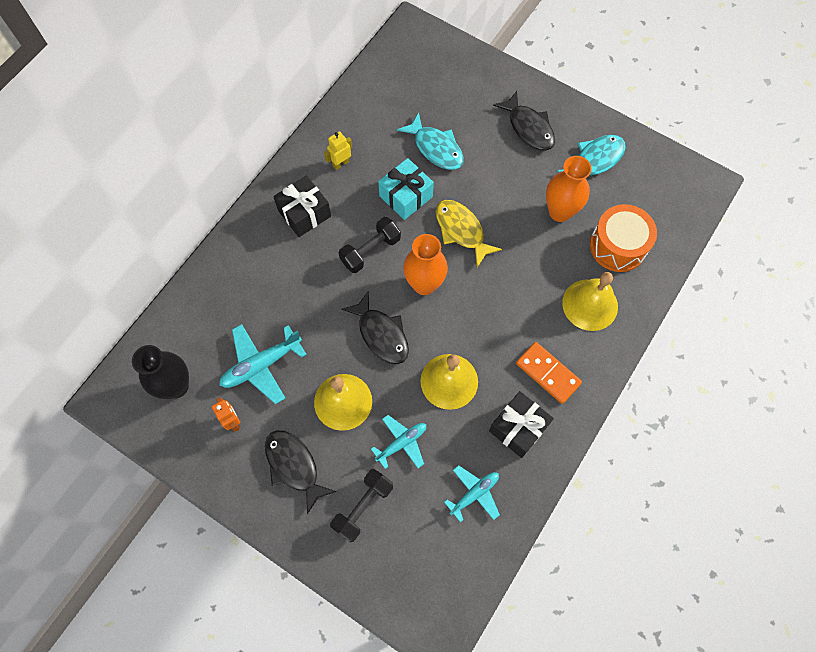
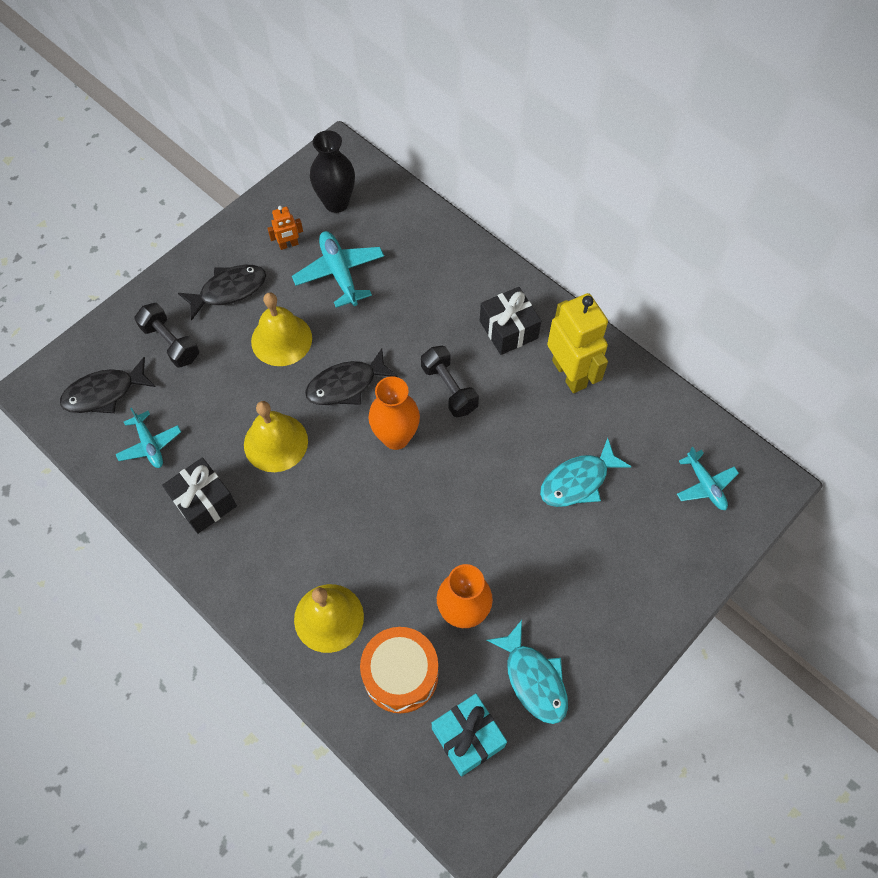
camera: 100 degrees right, 5 degrees down
(340, 163) = (569, 373): yellow robot -> yellow robot, size x2.14
(401, 443) = (222, 386): turquoise plane -> turquoise plane (705, 485)
(406, 196) = (514, 436): turquoise gift -> turquoise gift (468, 738)
(461, 230) = (457, 489): yellow fish -> none
(528, 128) = (596, 602): black fish -> black fish (104, 393)
(547, 373) = (256, 547): orange domino -> none

